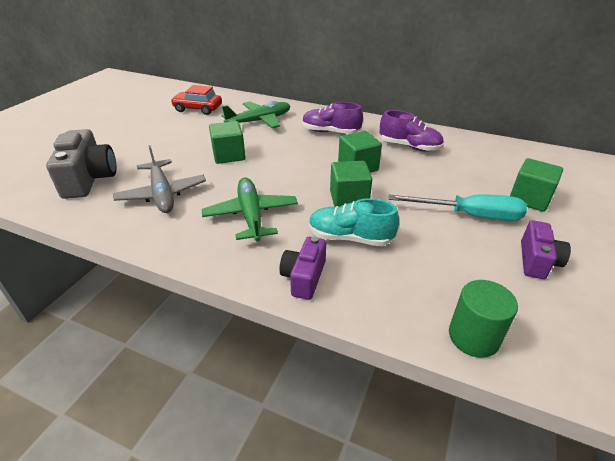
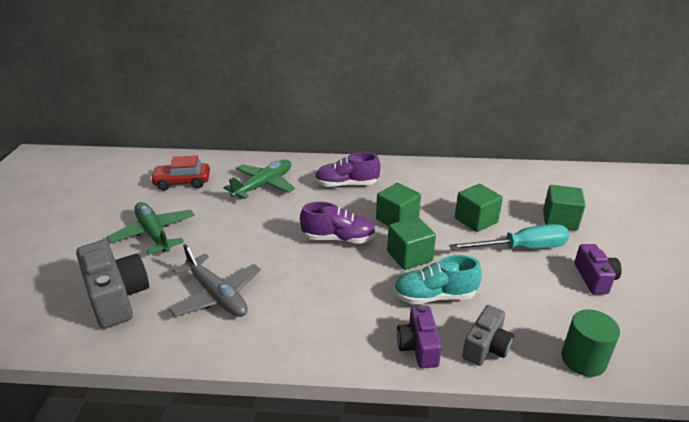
camera: 20 degrees left, 5 degrees down
(229, 155) = (258, 234): green cube -> green cube (476, 220)
(251, 215) = (327, 296): green plane -> green plane (154, 234)
(372, 295) = (486, 347): none -> grey camera
(409, 147) = (431, 187): purple shoe -> purple shoe (338, 239)

